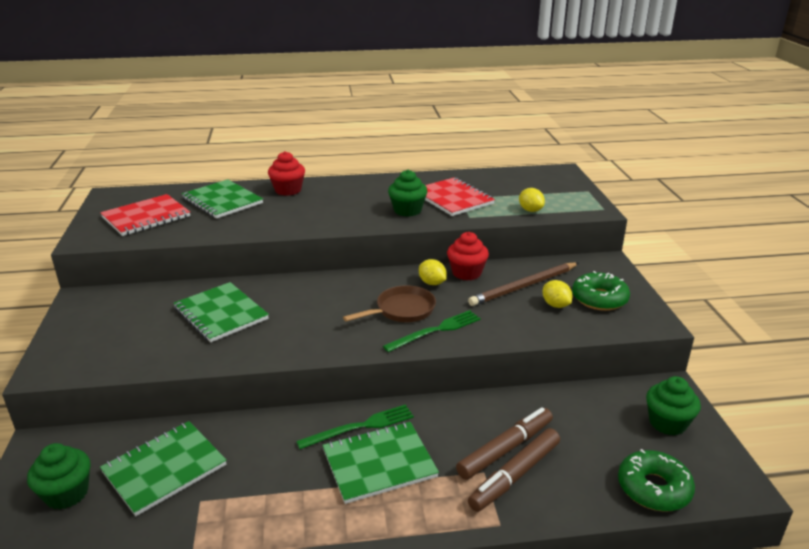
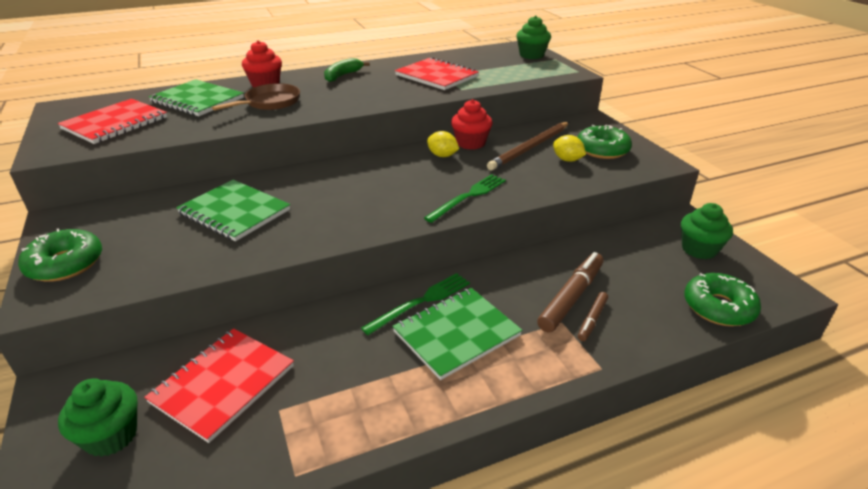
camera: 15 degrees left, 5 degrees up
(72, 341) = (65, 264): none -> green donut
(164, 468) = (223, 384): green notebook -> red notebook
(363, 188) = (342, 75): none -> green banana
(402, 310) = (425, 183): brown pan -> brown pan (270, 103)
(407, 210) = (398, 90): green cupcake -> green cupcake (531, 55)
(515, 475) = (592, 320): brown marker -> brown marker, size x0.55
(530, 210) = (514, 78): yellow lemon -> none

